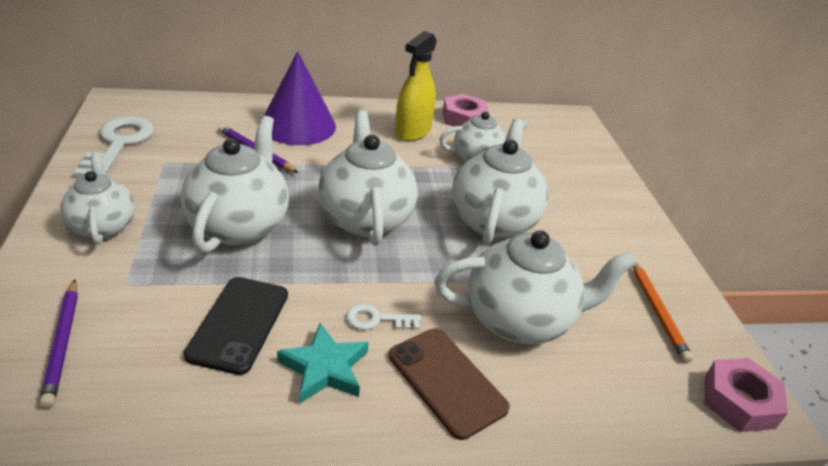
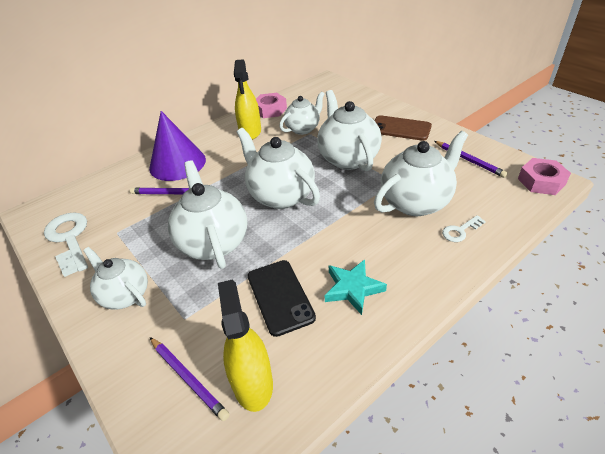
camera: 25 degrees left, 5 degrees up
(111, 392) = (252, 383): none -> yellow spray bottle
(377, 319) = (349, 246): white key -> white key (460, 231)
(446, 381) = (417, 255): brown phone -> brown phone (400, 128)
(657, 312) = (469, 160): orange pencil -> purple pencil

